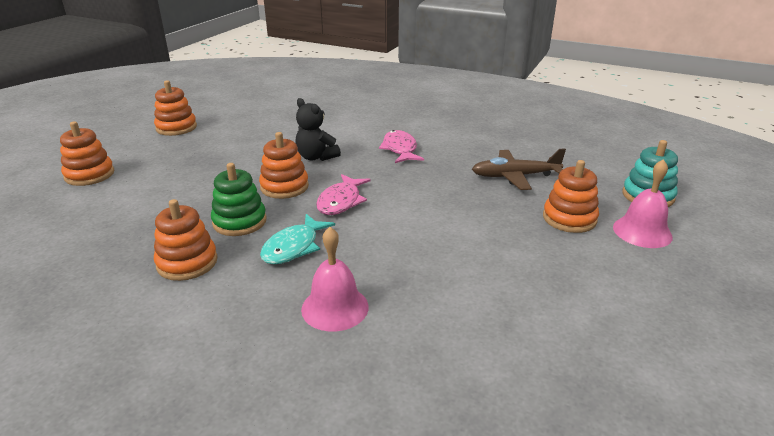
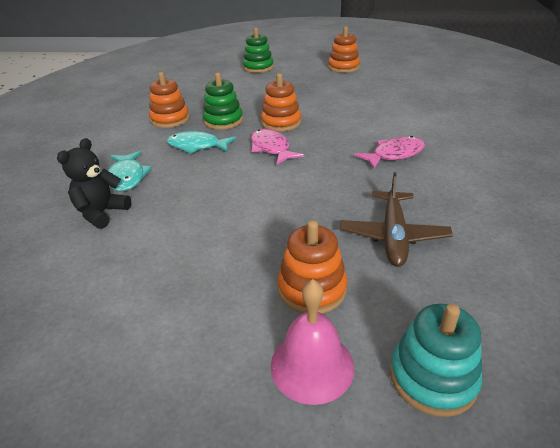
camera: 75 degrees right, 5 degrees up
(89, 175) = (258, 68): orange stacking toy -> green stacking toy
(316, 157) = (341, 122): black teddy bear -> black teddy bear (102, 213)
(335, 307) = (127, 177): pink bell -> turquoise fish
(341, 201) = (271, 148): pink fish -> pink fish turned 60 degrees clockwise
(515, 176) = (393, 235): brown plane -> brown plane turned 150 degrees counterclockwise

